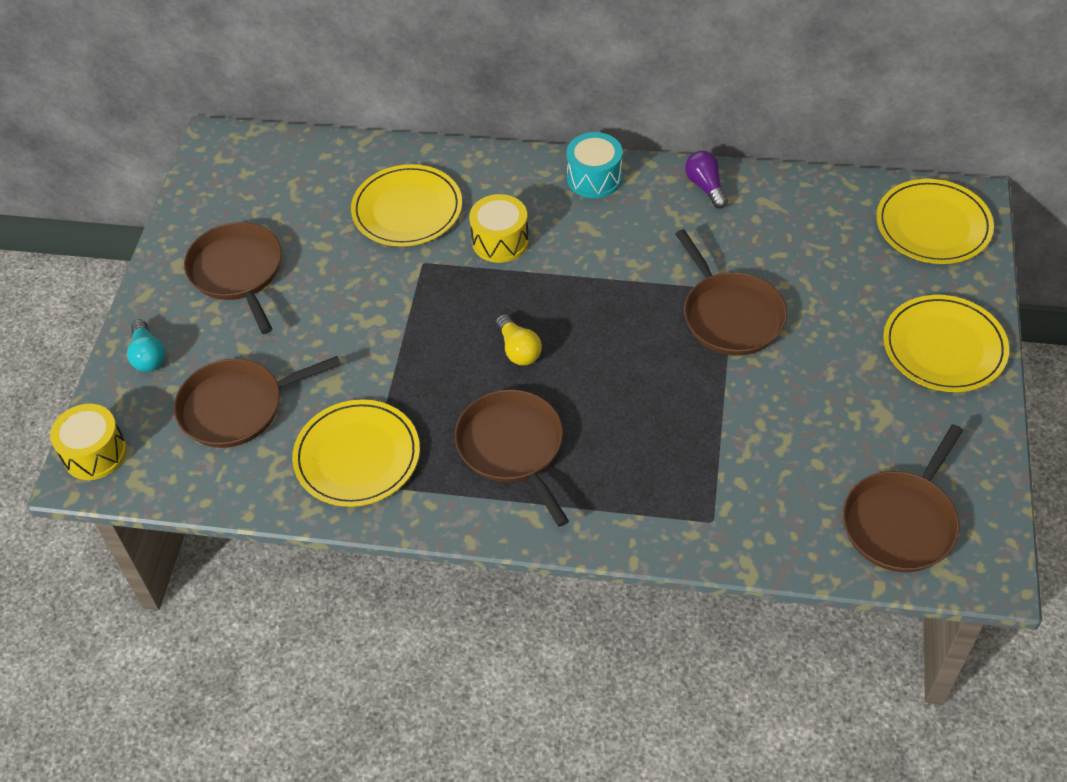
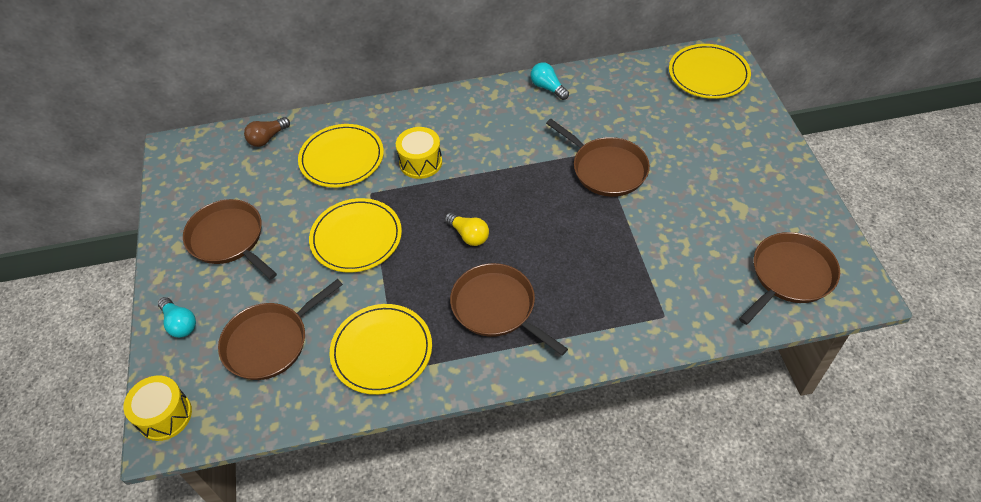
camera: 20 degrees left, 0 degrees up
(329, 159) = (267, 138): none -> brown light bulb
(594, 178) = (468, 102): turquoise drum -> none
(705, 186) = (548, 88): purple light bulb -> turquoise light bulb
(901, 522) = (789, 276): brown pan -> brown pan turned 150 degrees counterclockwise
(944, 347) = (756, 150): yellow plate -> yellow plate (356, 237)

